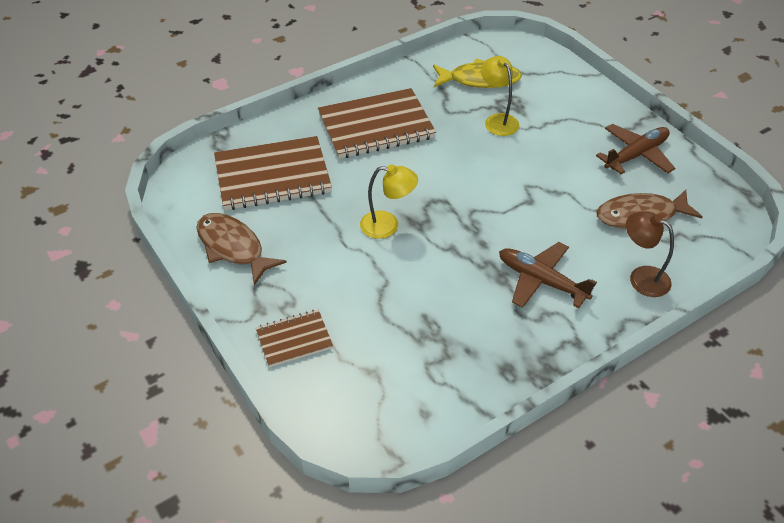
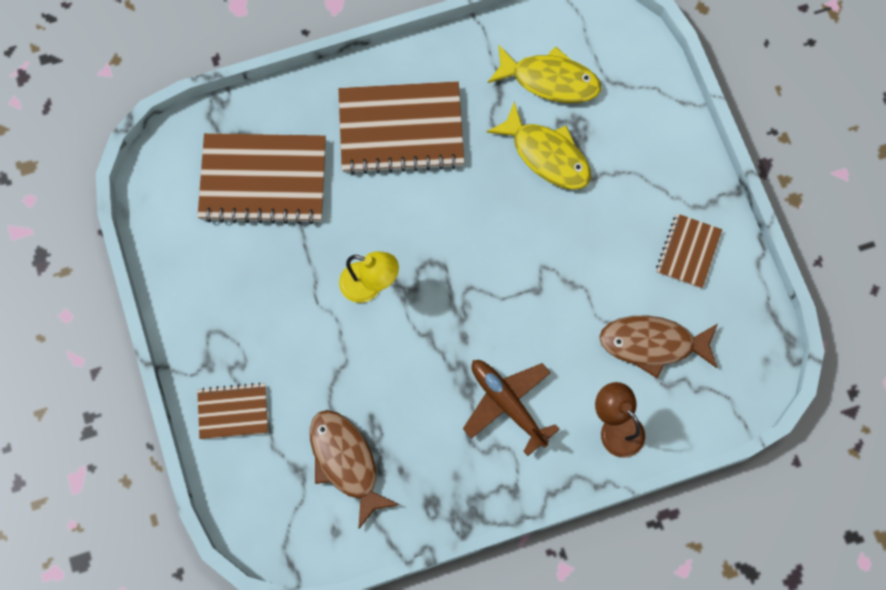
camera: 15 degrees right, 25 degrees up
(233, 247) = (198, 275): brown fish -> brown fish (346, 462)
(497, 120) = (547, 155): yellow lamp -> yellow fish
(636, 155) = (688, 251): brown plane -> brown notebook

